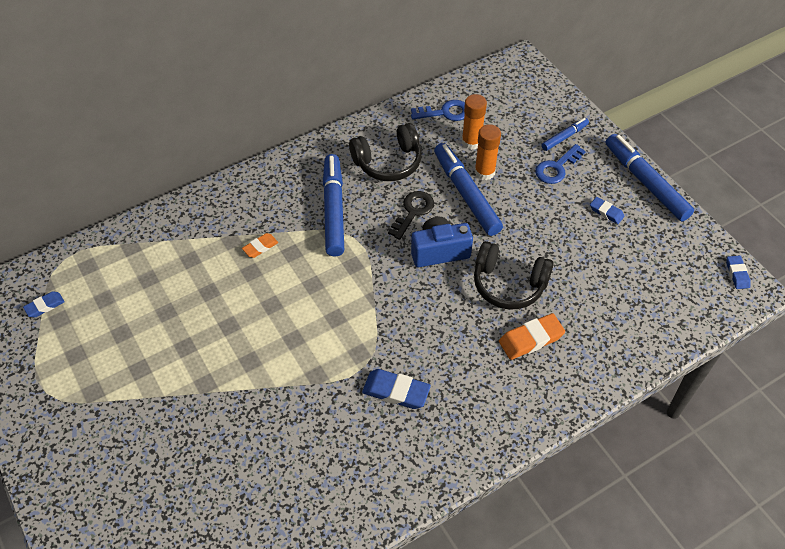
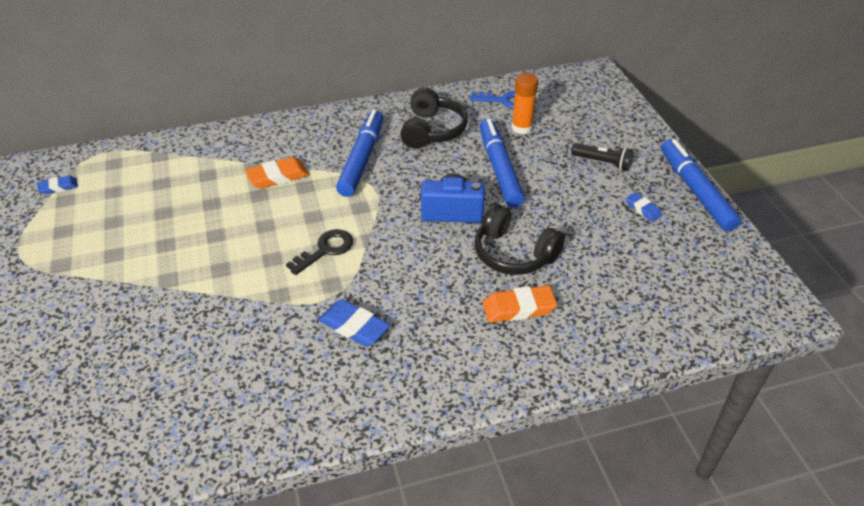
camera: 15 degrees right, 10 degrees down
(260, 247) = (277, 177): orange eraser -> orange eraser, size x1.66
(388, 162) = (432, 130): black headphones -> black headphones turned 75 degrees counterclockwise
(413, 212) = (439, 174): black key -> black key (325, 250)
(484, 172) = (525, 154): orange glue stick -> none
(556, 168) = (602, 163): blue key -> black flashlight
(564, 137) = (620, 139): blue marker -> none
(737, 274) = (777, 292): blue eraser -> none

